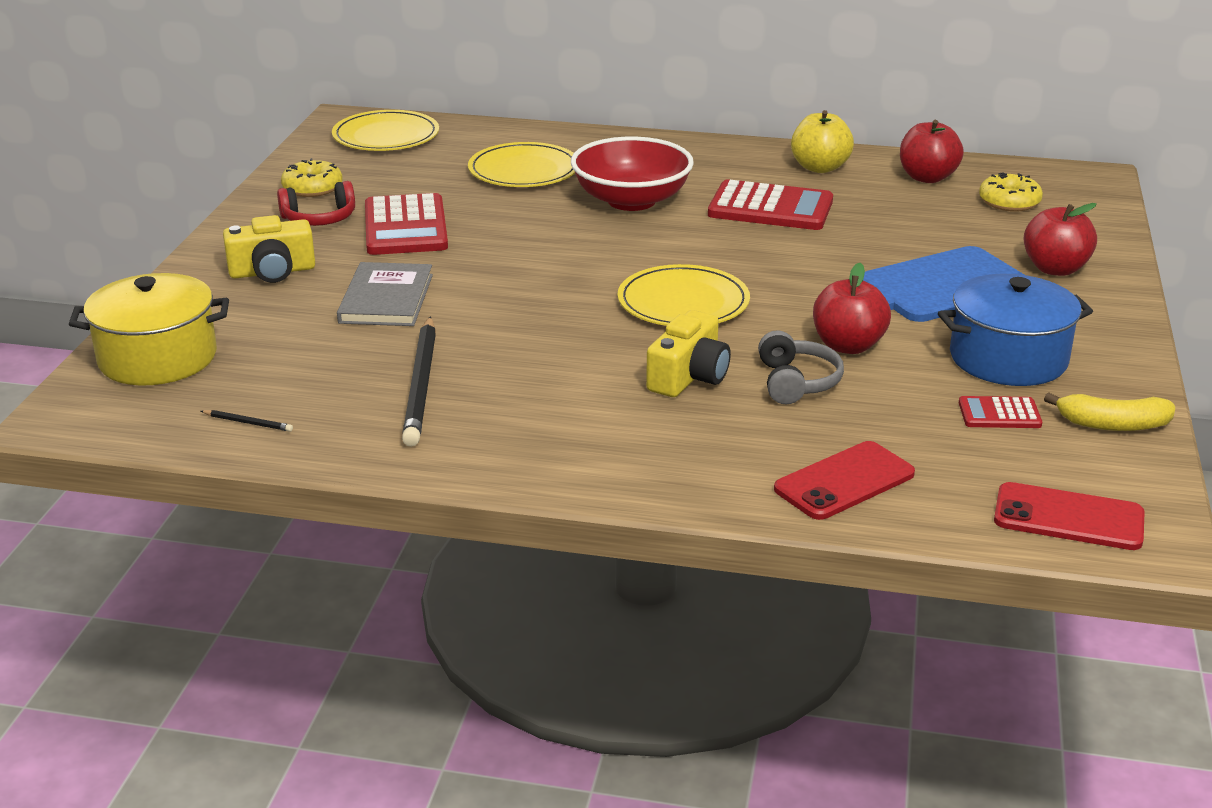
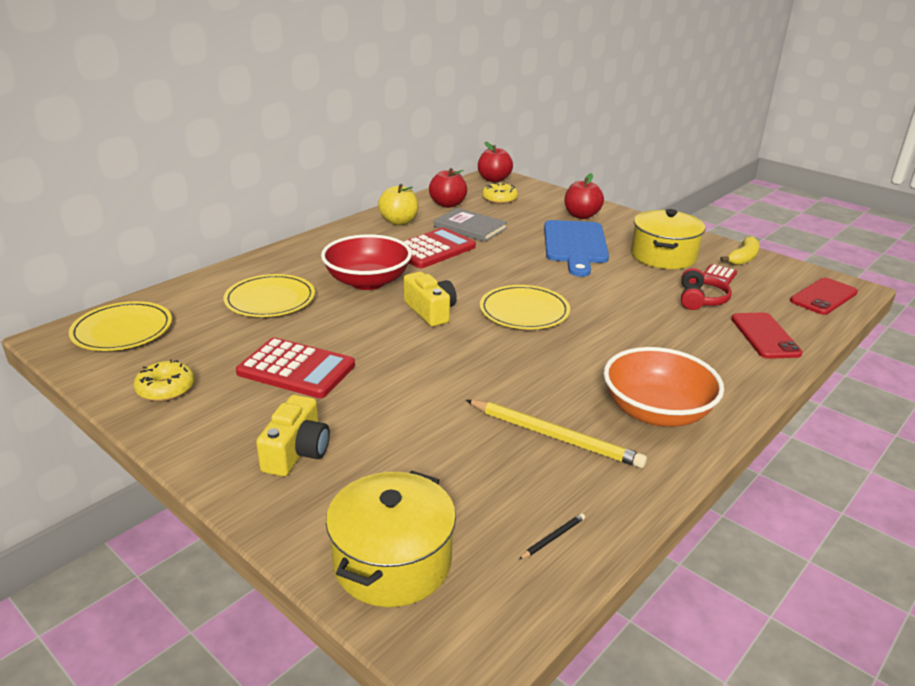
camera: 60 degrees left, 0 degrees up
(319, 219) = (228, 402): red headphones -> red headphones (700, 299)
(386, 299) = (406, 412): grey book -> grey book (470, 227)
(421, 385) = (555, 436): black pencil -> yellow pencil
(537, 435) = (656, 412): none -> orange bowl
(689, 376) = (618, 339): yellow camera -> yellow camera (430, 311)
(796, 382) = (649, 312): grey headphones -> none
(848, 346) = (619, 286): red apple -> red apple (494, 179)
(1008, 358) = (663, 256): blue pot -> yellow pot

